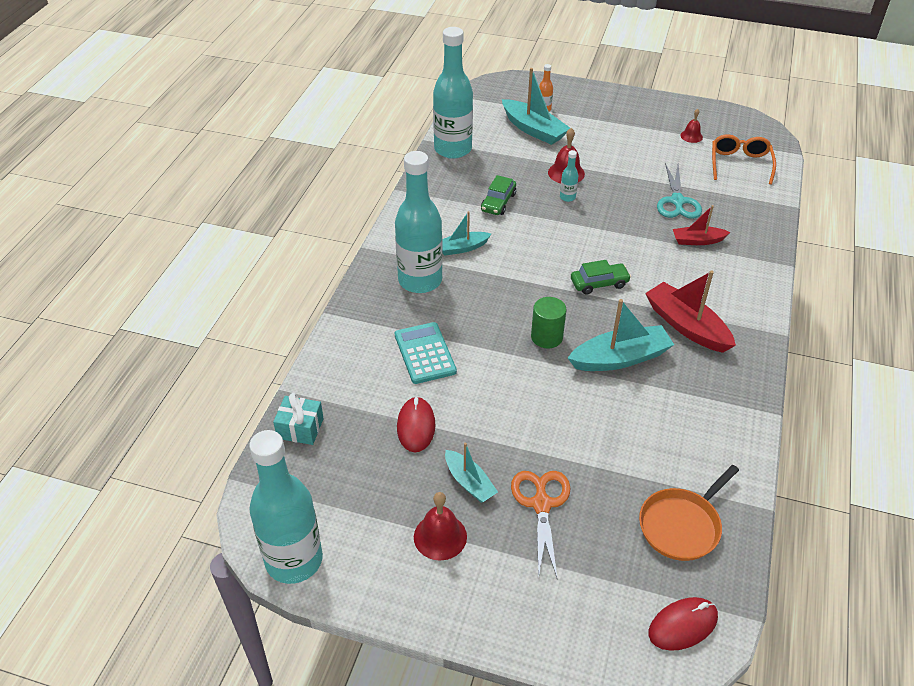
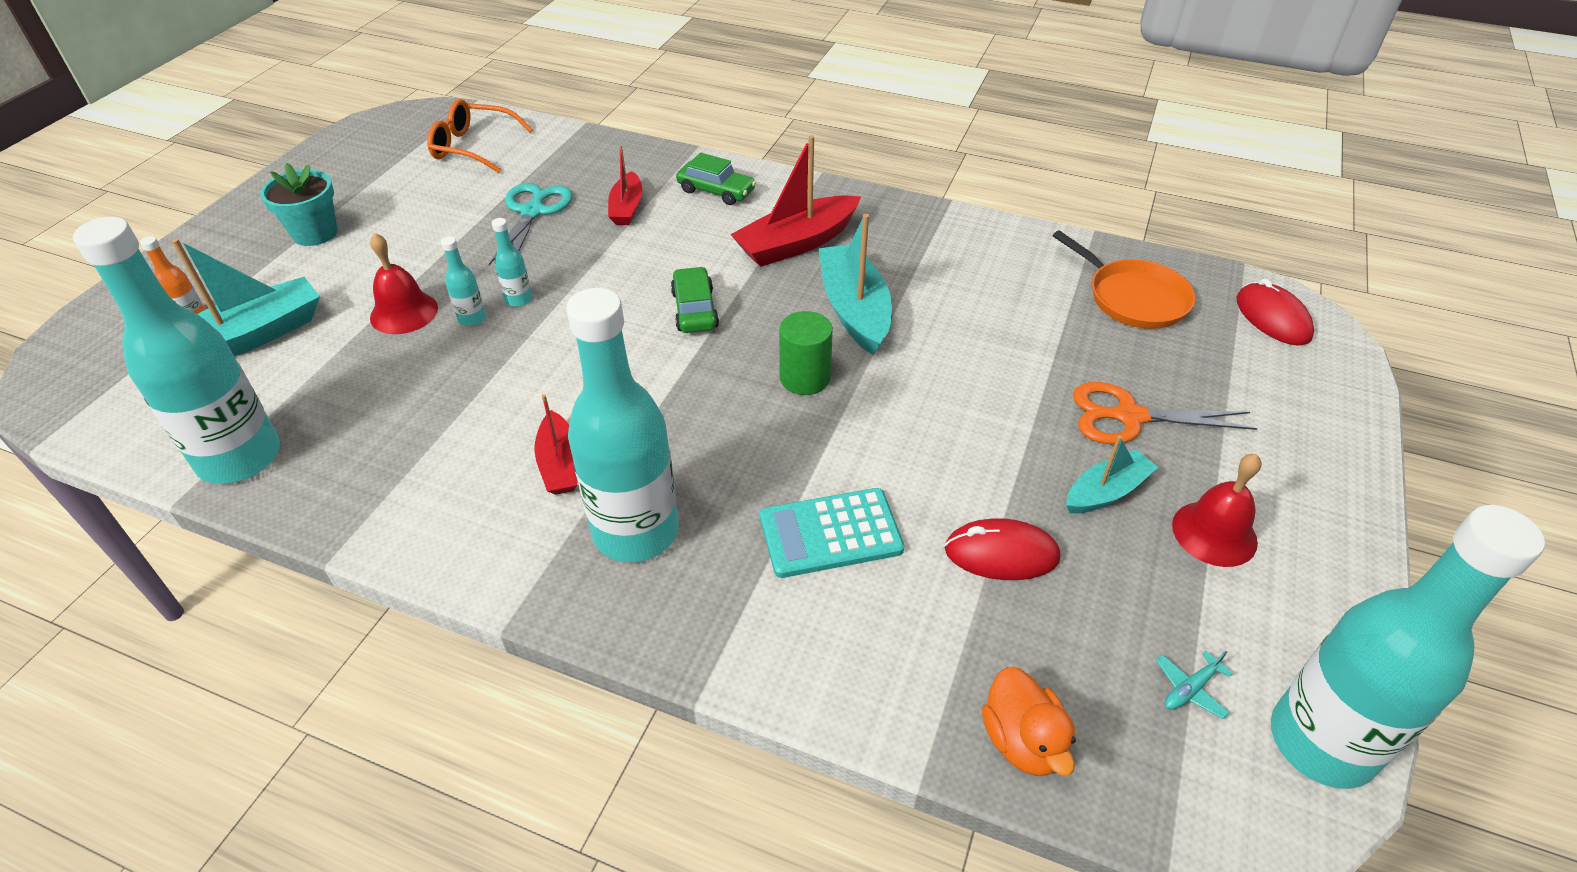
camera: 85 degrees left, 0 degrees up
(300, 428) = (1022, 741): turquoise gift -> orange duck
(328, 504) = (1190, 689): none -> turquoise plane
(462, 248) = (560, 464): turquoise boat -> red boat
(498, 202) = (446, 404): green car -> green car (716, 191)
(589, 211) = (518, 299): none -> turquoise bottle
(625, 127) = (315, 233): none -> turquoise flower pot
(677, 201) = (533, 211): turquoise scissors -> turquoise scissors turned 90 degrees counterclockwise
(691, 136) = (382, 176): red bell -> none

